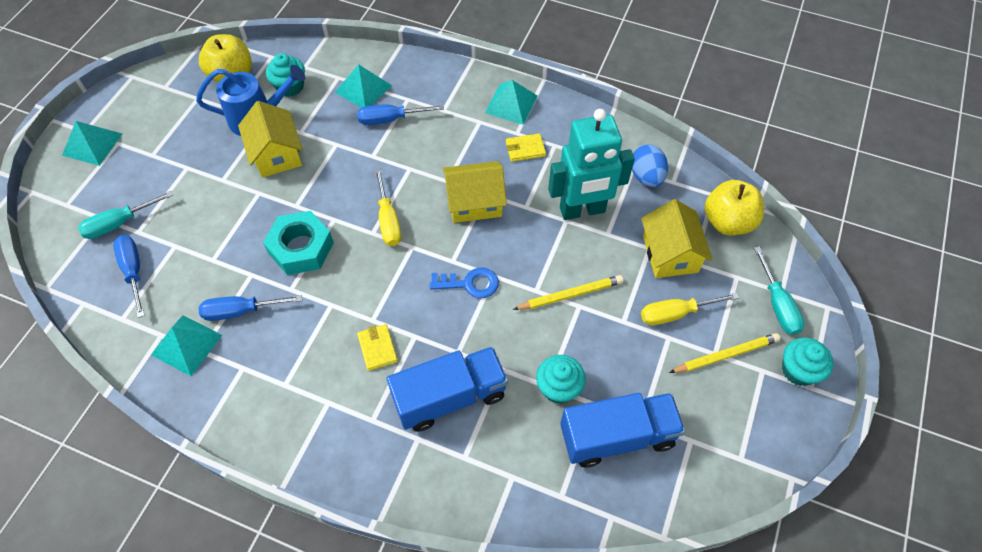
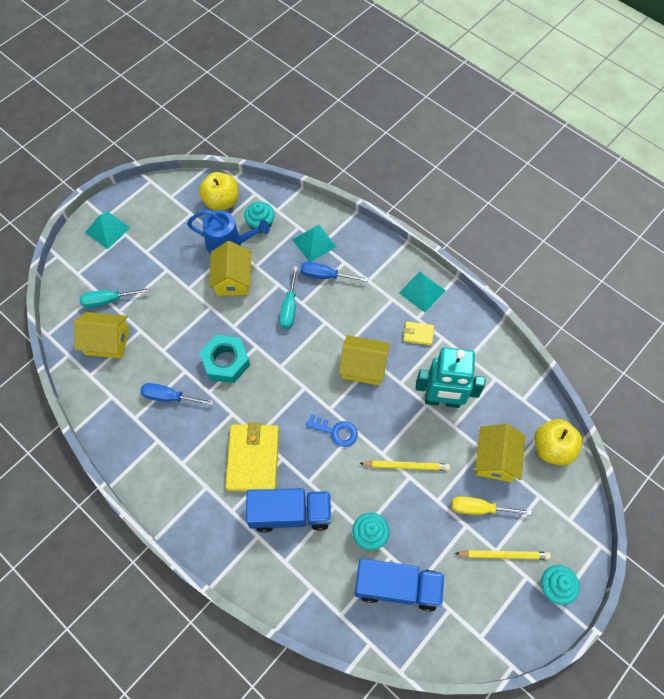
camera: 20 degrees right, 5 degrees up
(134, 271) = (107, 341): blue screwdriver -> yellow house
(187, 345) = (126, 410): turquoise pyramid -> none
(377, 348) = (253, 458): yellow wallet -> yellow wallet, size x2.12
(388, 220) = (295, 360): yellow screwdriver -> none
(646, 177) = (503, 388): blue egg -> none
(777, 304) = (561, 529): turquoise screwdriver -> turquoise screwdriver (289, 307)

